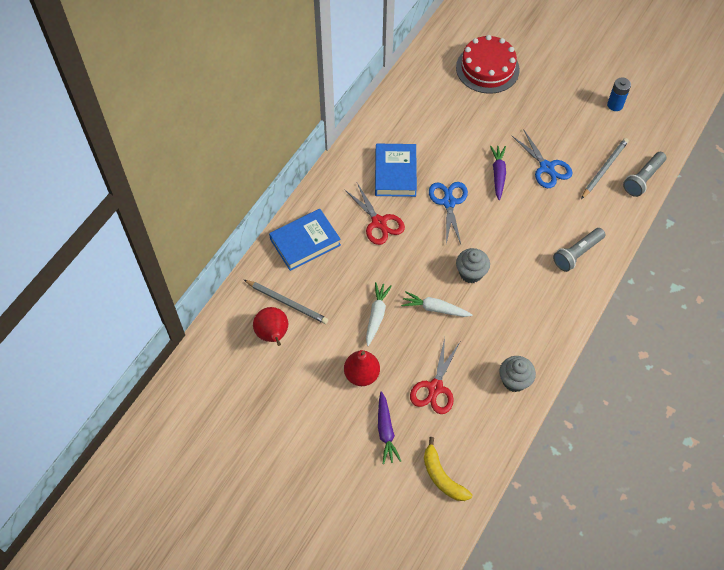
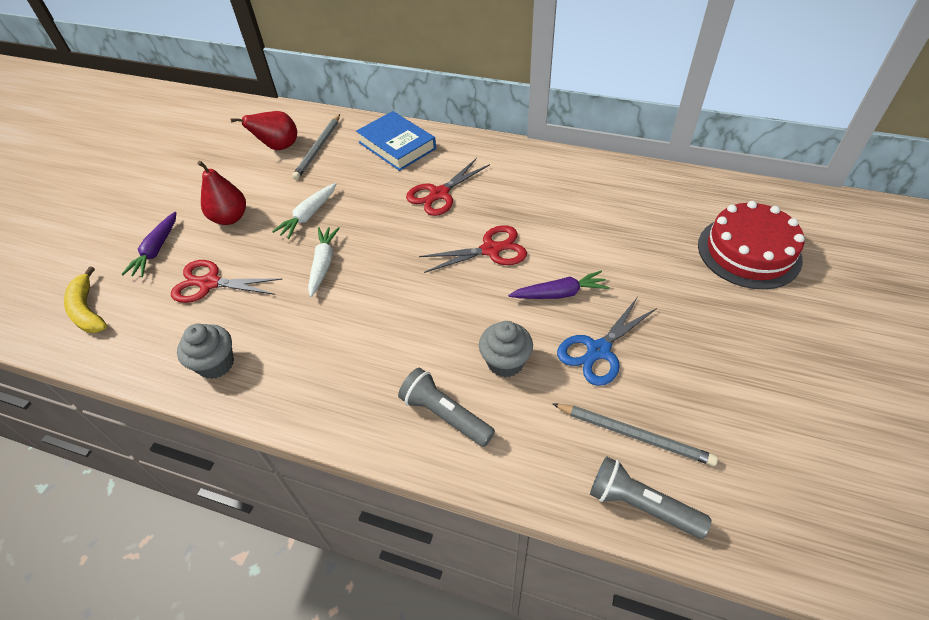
camera: 80 degrees right, 10 degrees down
(376, 315) = (308, 215): white carrot -> white carrot turned 120 degrees clockwise
(385, 431) = (156, 250): purple carrot -> purple carrot turned 60 degrees counterclockwise
(395, 173) = (518, 194): blue book -> none
(442, 476) = (87, 310): yellow banana -> yellow banana turned 75 degrees counterclockwise
(449, 202) = (491, 250): blue scissors -> red scissors
(471, 273) = (383, 290): grey cupcake -> grey cupcake (505, 362)
(615, 105) = (790, 435): blue battery -> none

